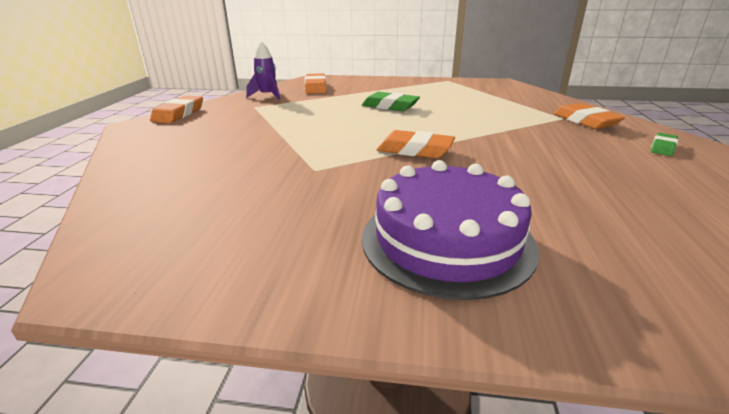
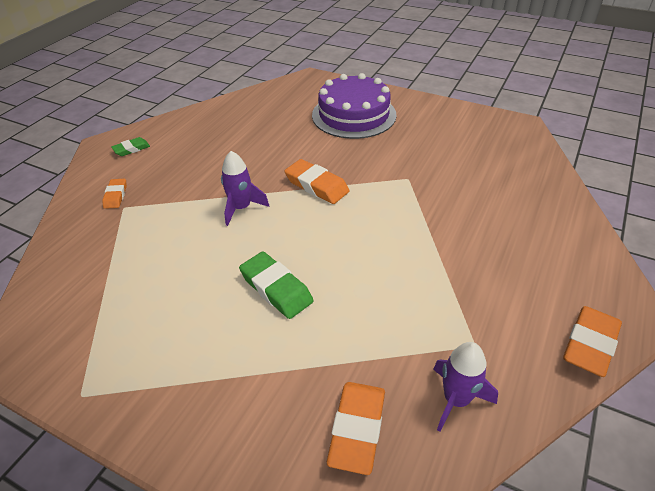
camera: 160 degrees left, 15 degrees up
(466, 129) = (241, 208): none -> purple rocket
(585, 121) = (116, 196): orange eraser -> orange eraser, size x0.59

